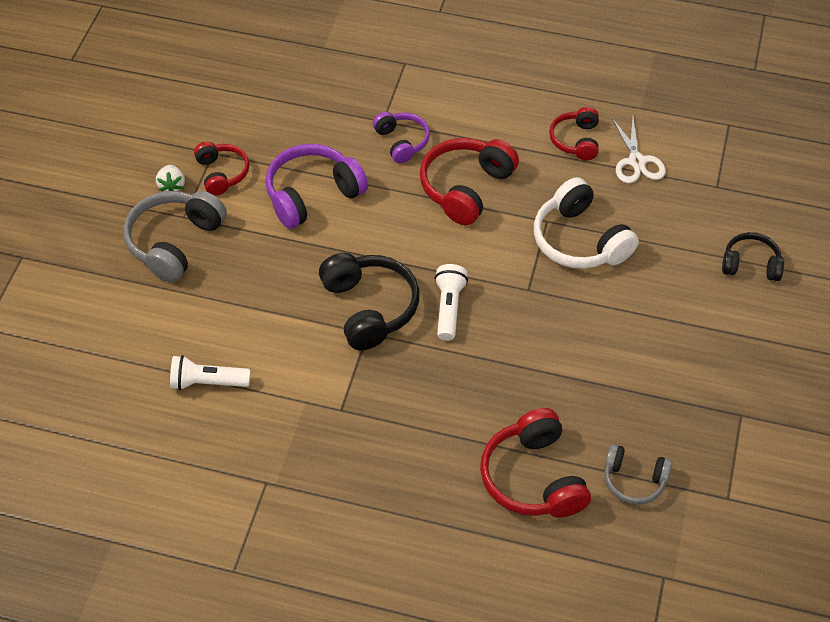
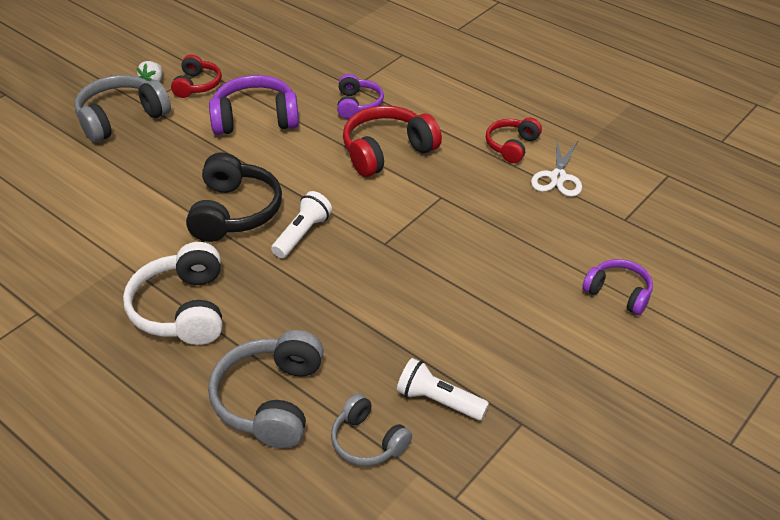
camera: 25 degrees right, 10 degrees down
(207, 382) = (58, 221): white flashlight -> white flashlight (438, 401)
(533, 478) = (271, 400): red headphones -> grey headphones
(580, 240) = (461, 220): white headphones -> white headphones (183, 309)
(750, 265) = (618, 293): black headphones -> purple headphones

